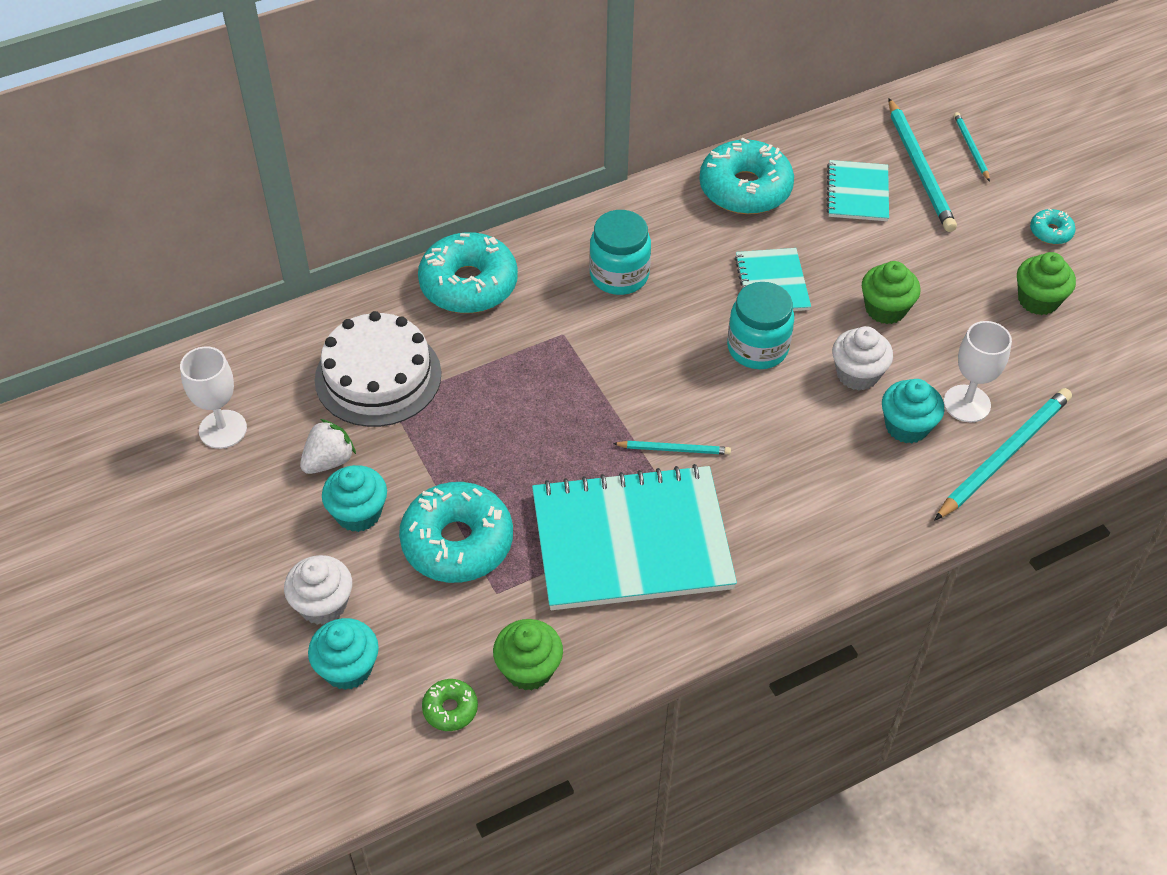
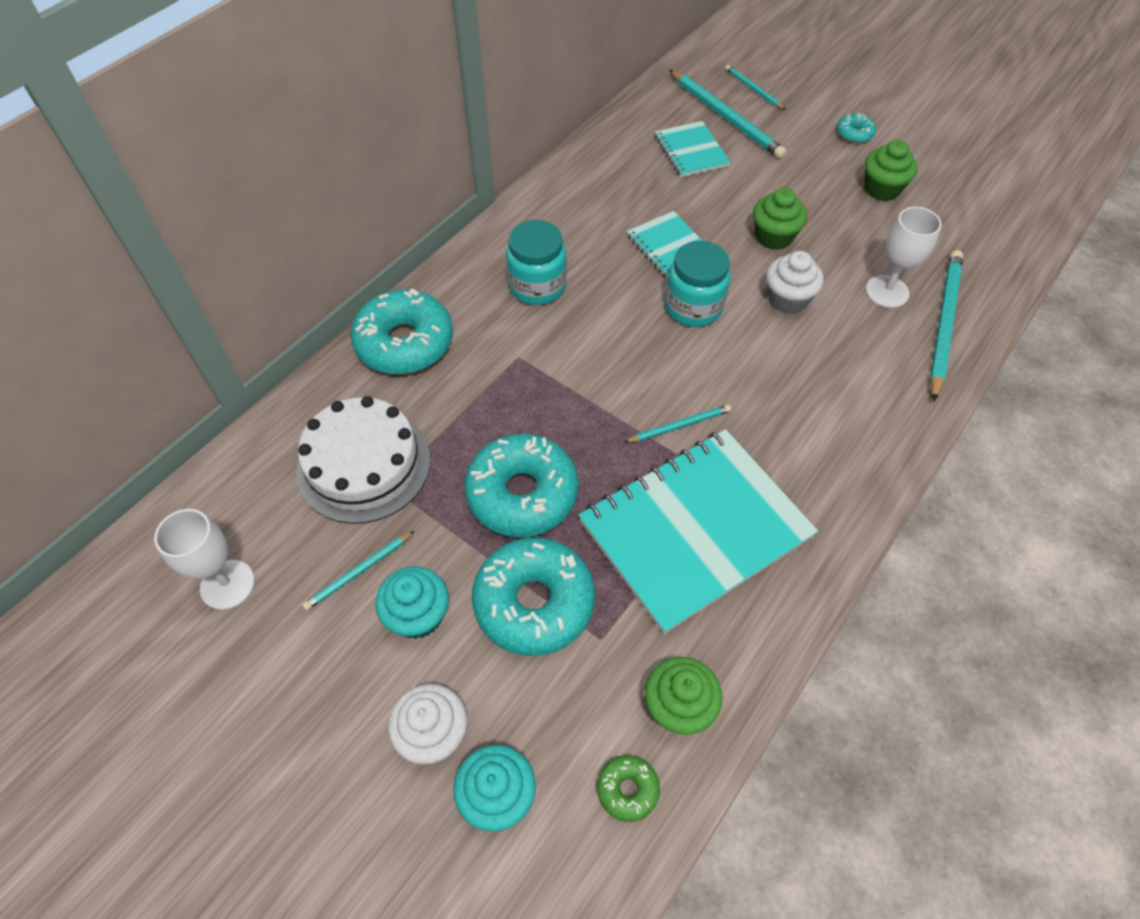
camera: 25 degrees left, 5 degrees up
(329, 461) = (358, 572): white strawberry -> turquoise pencil
(745, 189) = (599, 177): turquoise donut -> turquoise donut (522, 494)
(906, 426) = (854, 329): turquoise cupcake -> none

